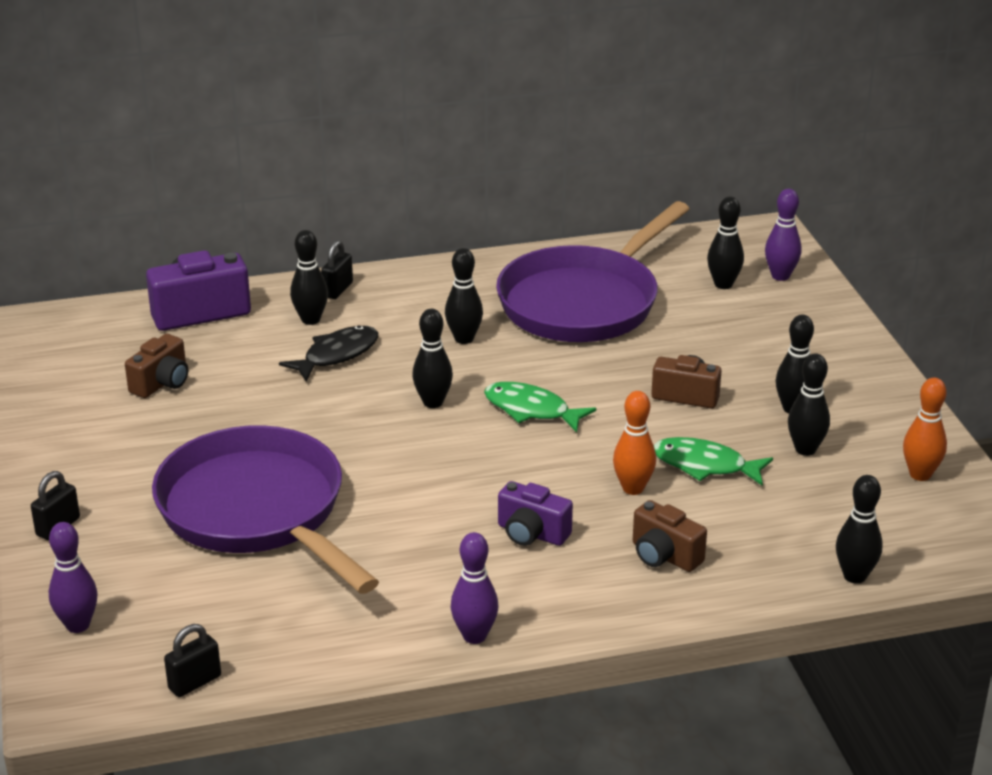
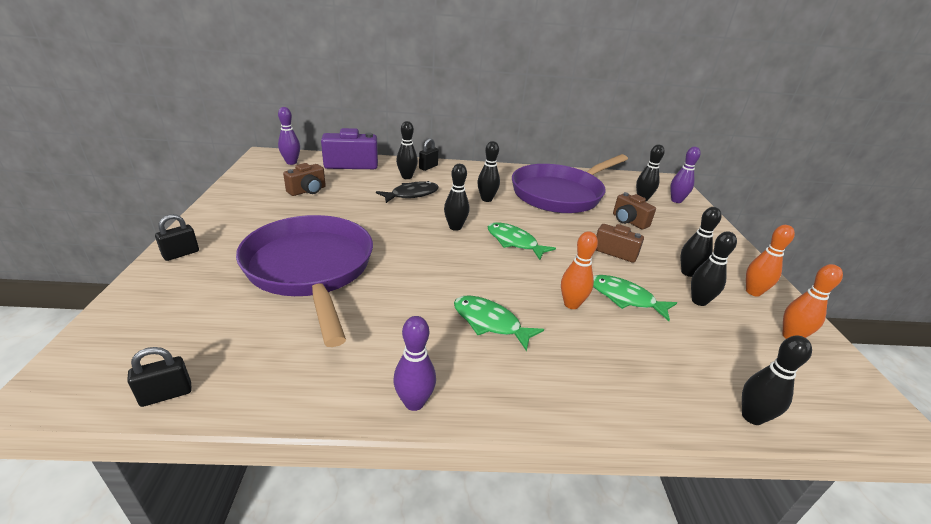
camera: 10 degrees right, 0 degrees up
(78, 625) = (128, 324): purple bowling pin -> purple bowling pin (291, 162)
(531, 533) = (490, 322): purple camera -> green fish
(664, 556) = (588, 362): brown camera -> brown camera (628, 221)
(882, 421) = (753, 292): none -> orange bowling pin

